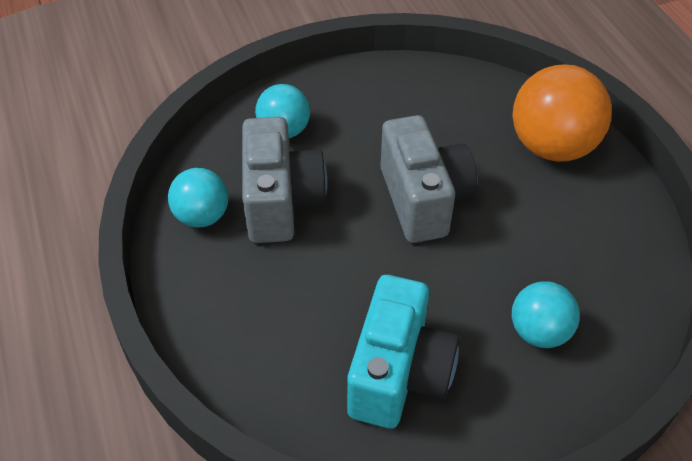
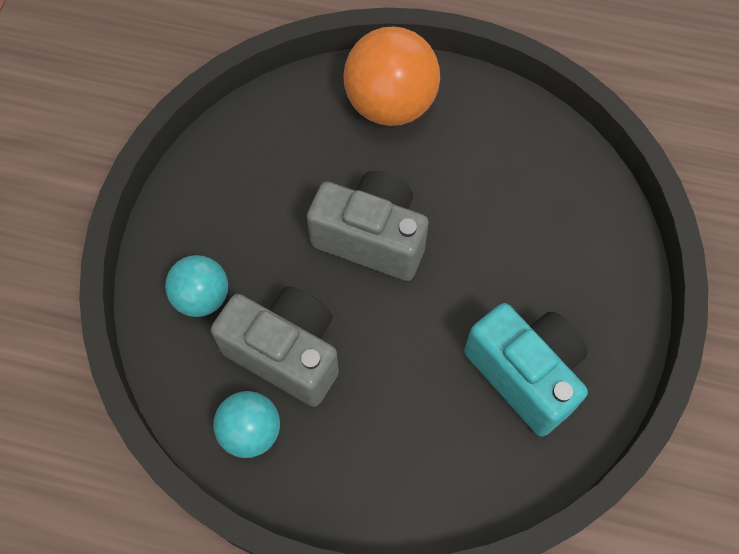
camera: 55 degrees left, 15 degrees up
(539, 332) = (554, 249): turquoise ball -> none

